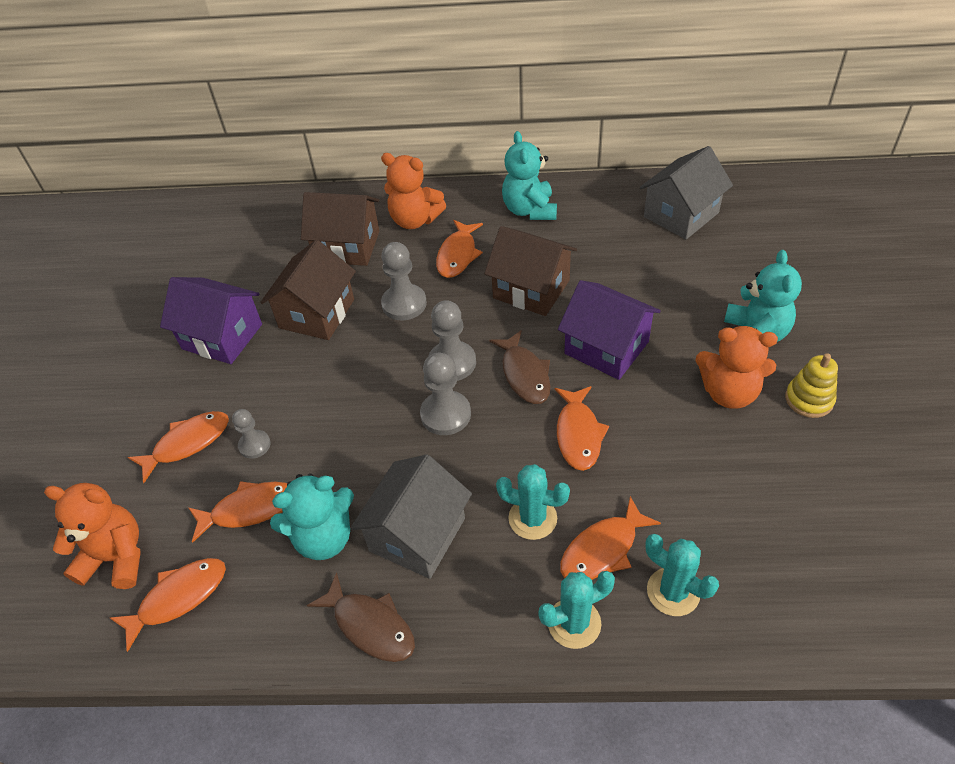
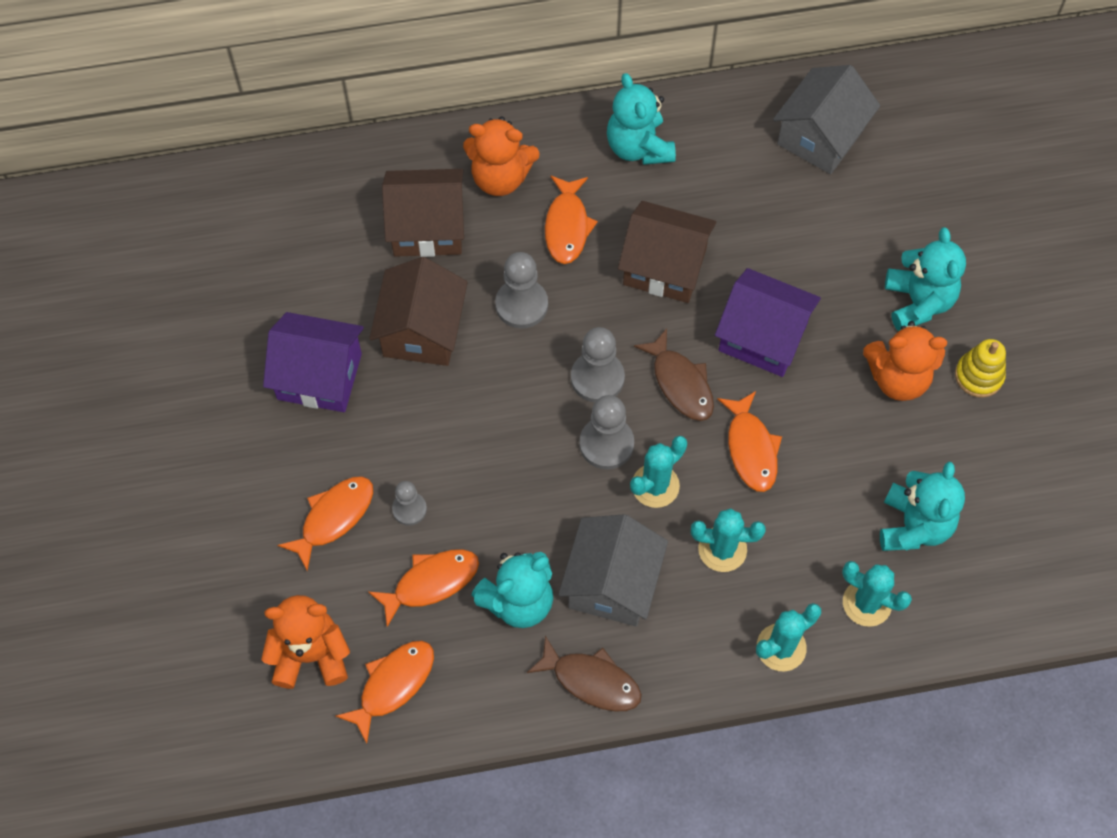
camera: 15 degrees left, 15 degrees up
(481, 454) = (655, 486): none -> turquoise cactus
(603, 549) = (796, 571): orange fish -> none
(732, 523) = (914, 526): none -> turquoise teddy bear

